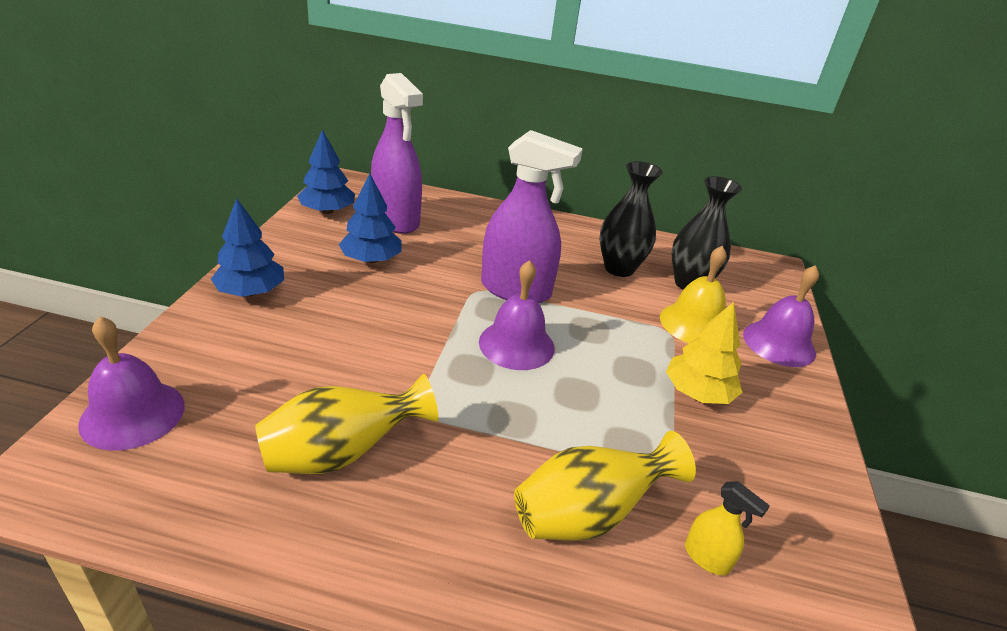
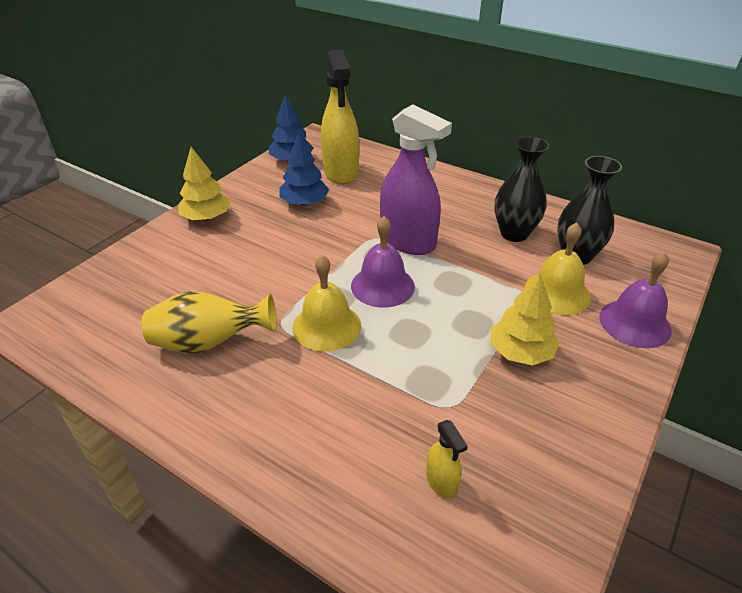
camera: 25 degrees right, 5 degrees up
(132, 414) = (95, 291): purple bell -> none
(251, 292) = (206, 217): blue tree -> yellow tree
(396, 220) = (341, 172): purple spray bottle -> yellow spray bottle
(479, 403) = (326, 326): none -> yellow bell
(588, 514) = (363, 426): yellow vase -> none

